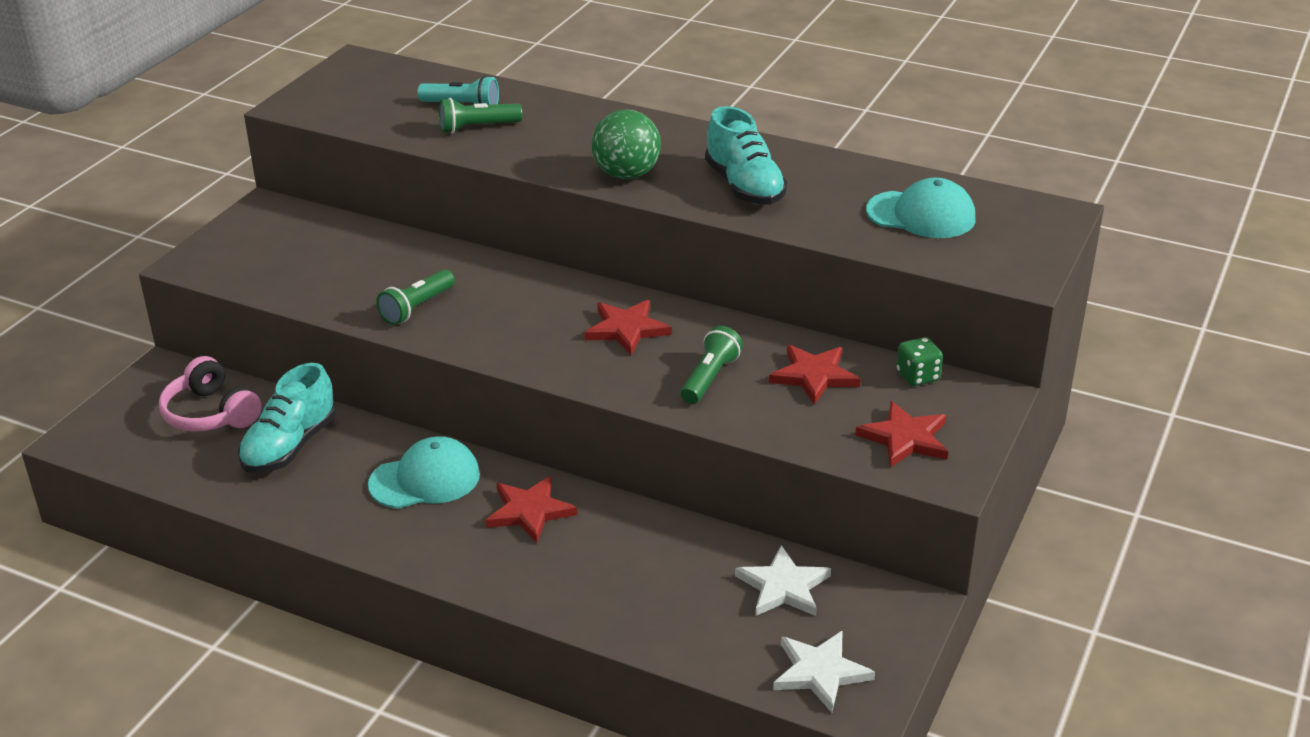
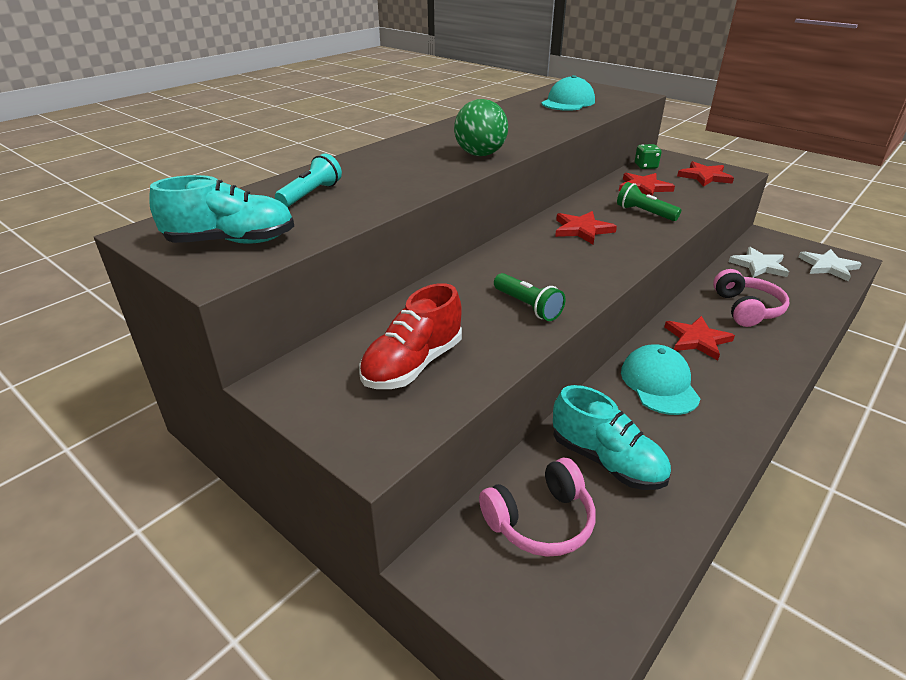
camera: 75 degrees left, 0 degrees up
(301, 260) = (413, 364): none -> red shoe
(477, 128) = (360, 192): green flashlight -> none
(629, 561) = (746, 309): none -> pink headphones
(744, 187) = (515, 129): turquoise shoe -> turquoise shoe (232, 241)

